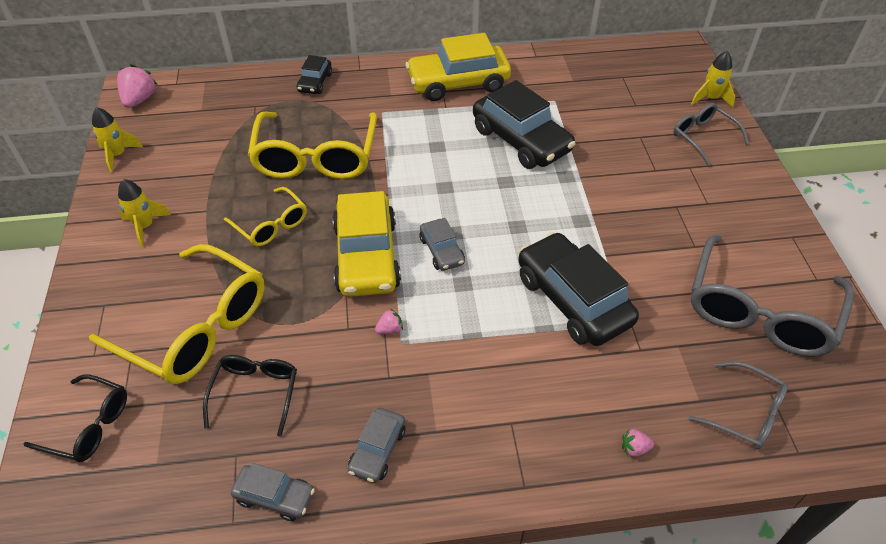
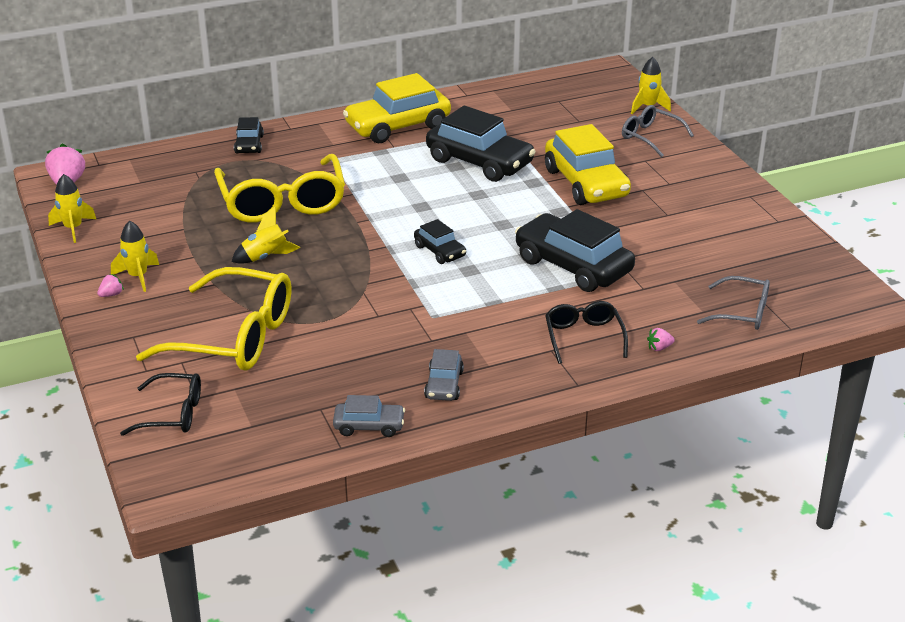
camera: 15 degrees left, 15 degrees down
(255, 392) = (316, 369): black glasses -> black glasses (583, 337)
(271, 225) = (265, 257): yellow glasses -> yellow rocket
(367, 256) = (371, 265): yellow car -> yellow car (586, 183)
(390, 329) = (417, 310): pink strawberry -> pink strawberry (111, 294)
(442, 251) = (440, 251): grey car -> black car
(759, 311) = (735, 249): grey glasses -> none

